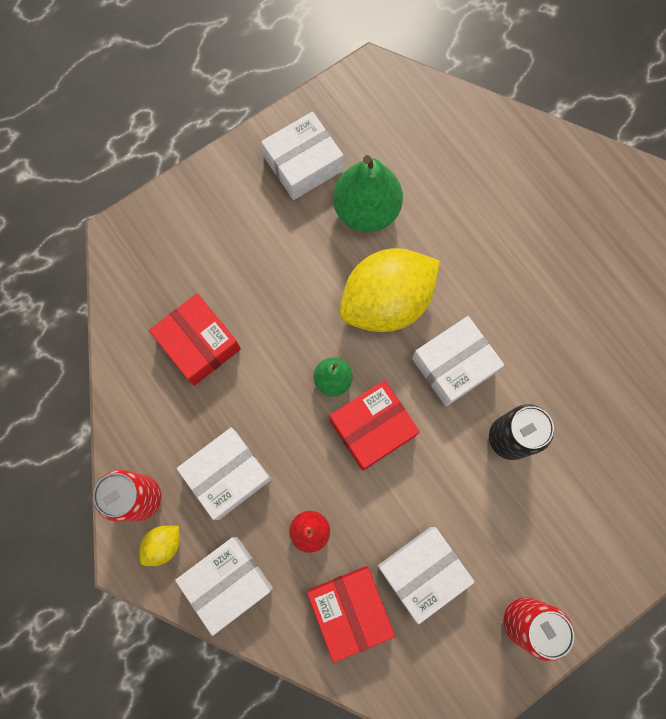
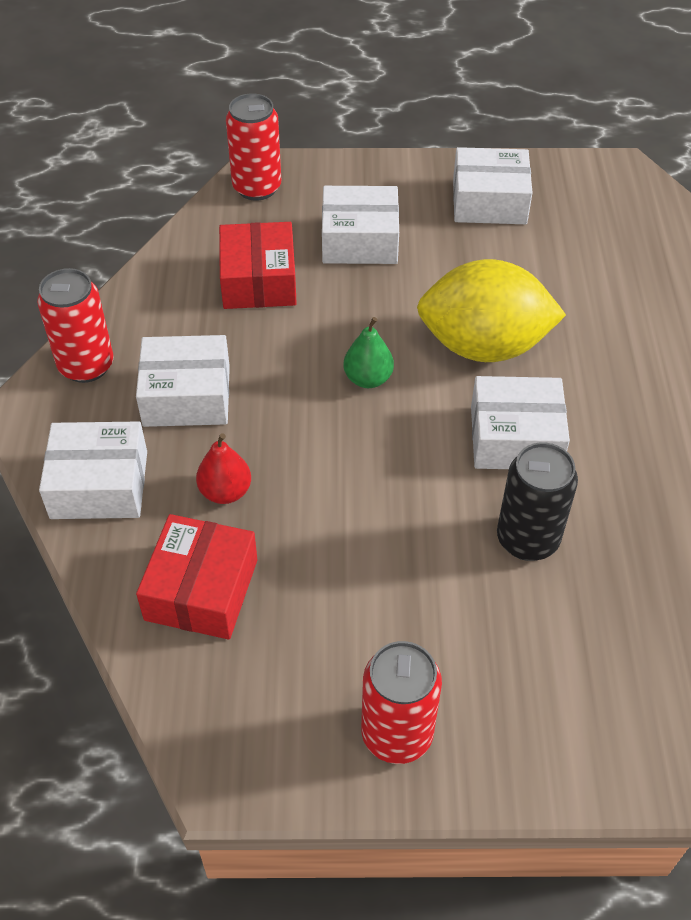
camera: 35 degrees right, 25 degrees down
(130, 256) = (257, 188): none -> red can
(163, 545) = (70, 415): yellow lemon -> none
(366, 210) = (525, 265): green pear -> none
(372, 428) = (374, 442): red box -> none
(422, 572) = (314, 605): white box -> white box (359, 240)

